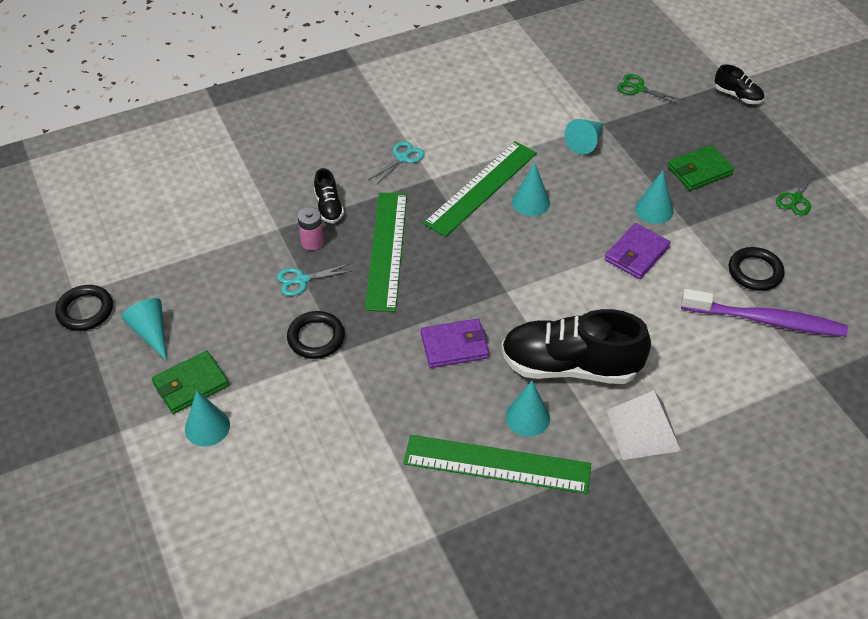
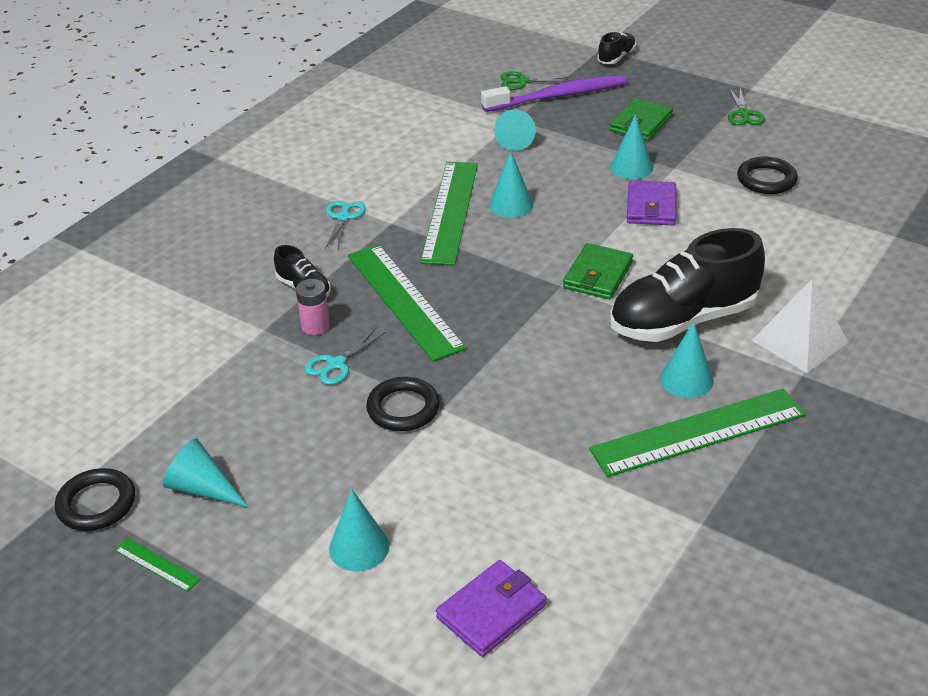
camera: 30 degrees left, 10 degrees down
(86, 373) = (157, 564): none -> green ruler
(191, 384) = (300, 516): green wallet -> green wallet (597, 275)
(454, 346) = (555, 352): purple wallet -> purple wallet (491, 611)
(737, 96) = (616, 57): black shoe -> black shoe turned 60 degrees counterclockwise
(766, 320) = (813, 211): purple toothbrush -> purple toothbrush (558, 96)

